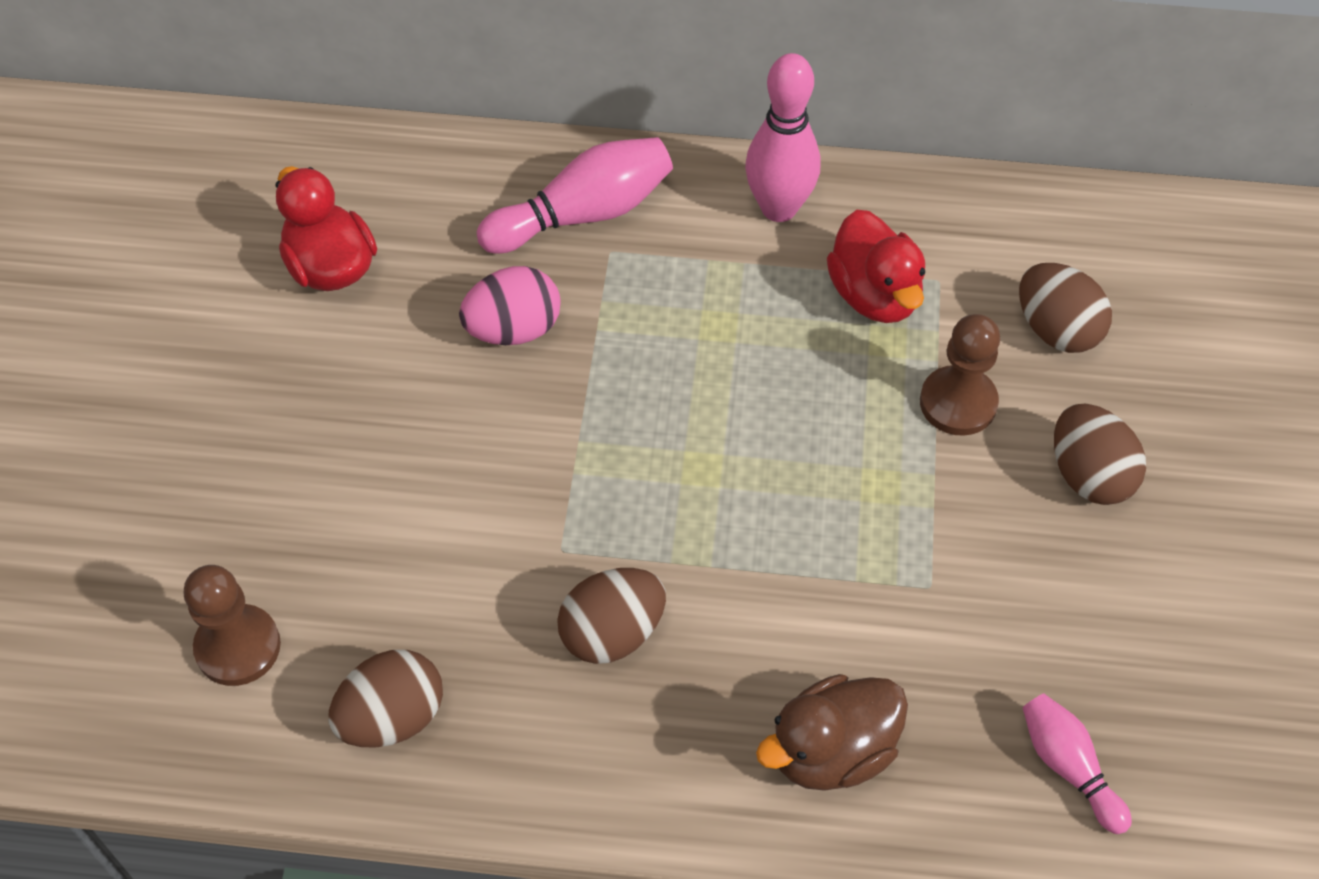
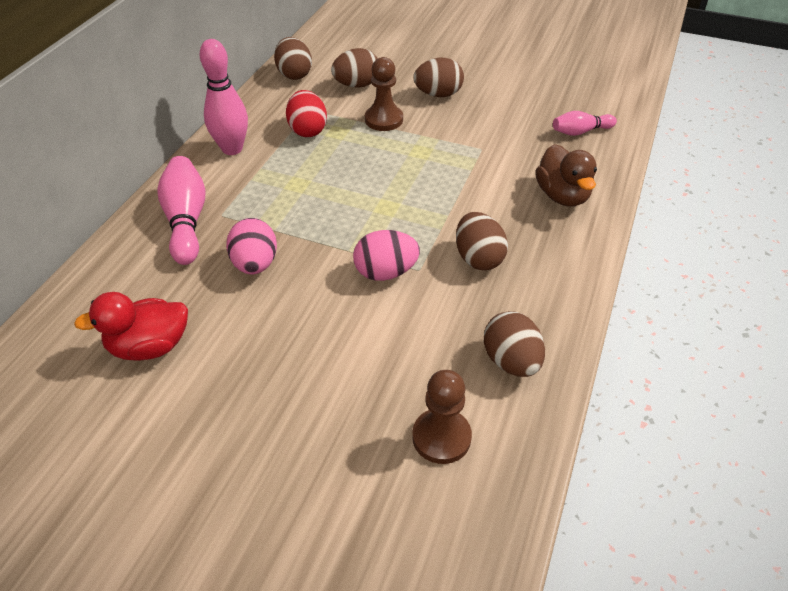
camera: 75 degrees left, 10 degrees down
(542, 504) = (385, 272): none -> pink egg
(874, 295) = (307, 130): red duck -> red egg
(1045, 222) = (294, 74): none -> brown egg

